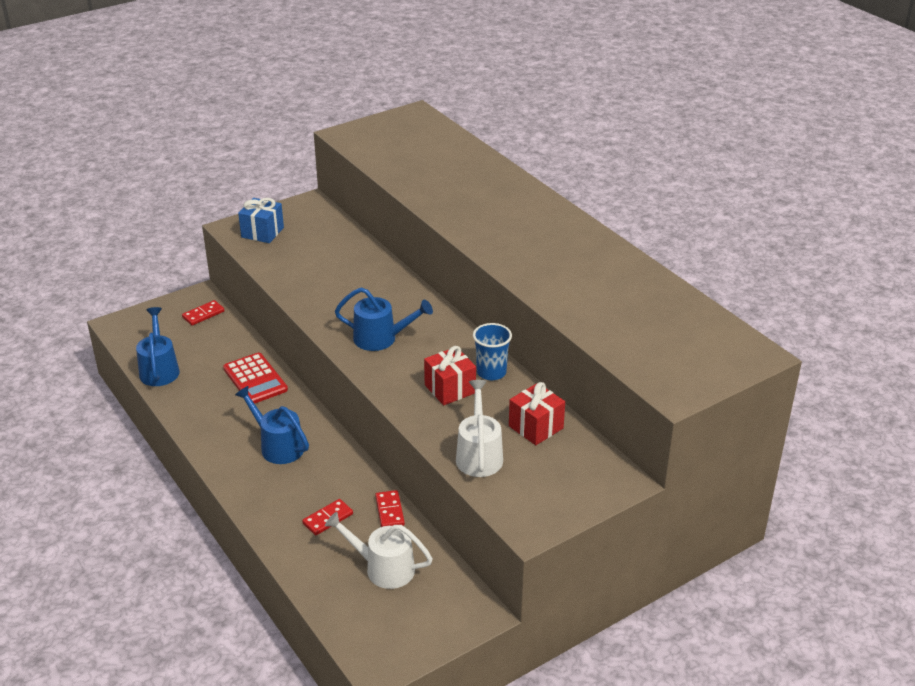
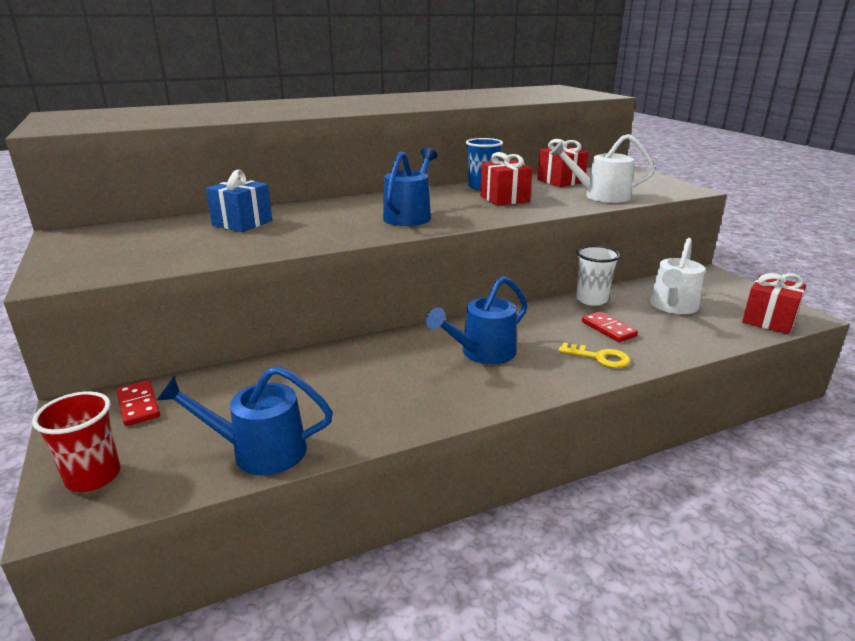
camera: 80 degrees left, 10 degrees down
(140, 323) = (93, 476): none -> red cup
(255, 379) = (338, 364): red calculator -> none
(262, 232) = (102, 260): blue gift -> blue gift (242, 223)
(276, 510) = (600, 357): none -> yellow key
(362, 637) = (768, 320): none -> red gift
(389, 511) = (591, 300): red domino -> white cup

